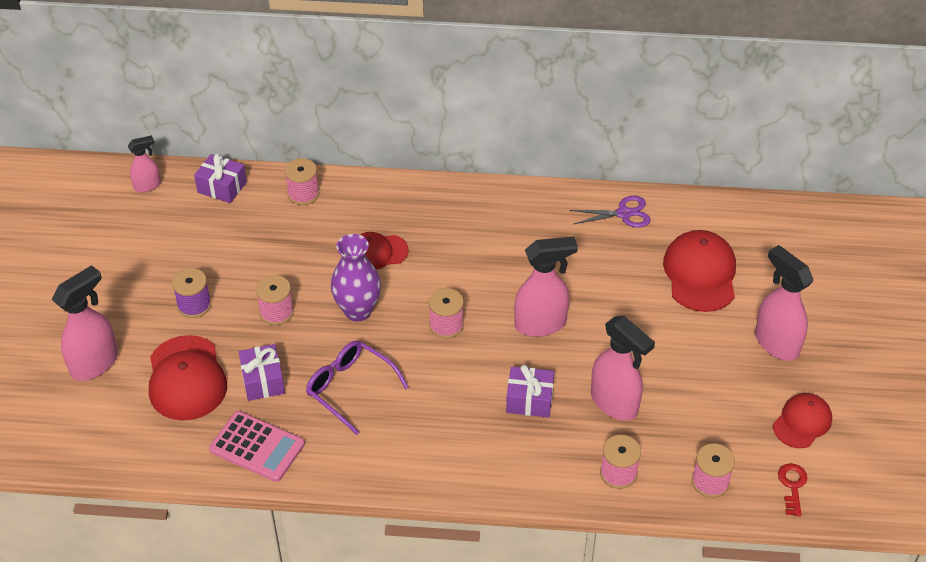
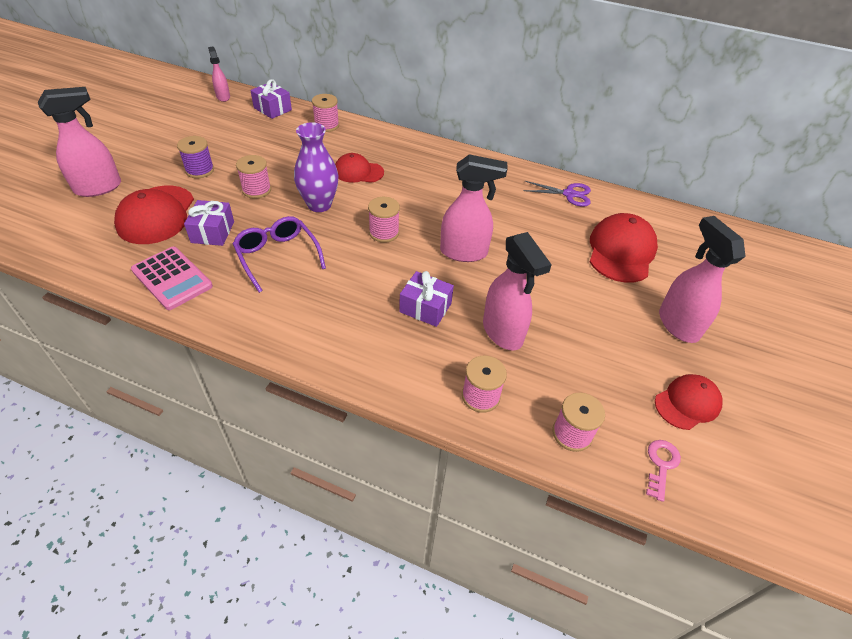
camera: 15 degrees right, 0 degrees up
(147, 186) = (223, 97): pink spray bottle -> pink spray bottle turned 105 degrees counterclockwise
(792, 485) = (661, 465): red key -> pink key

